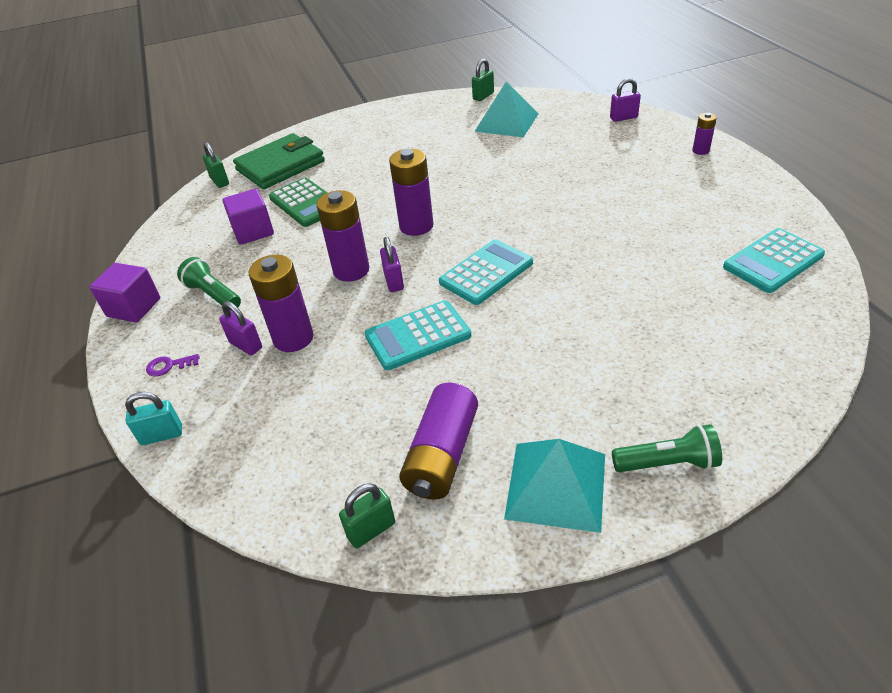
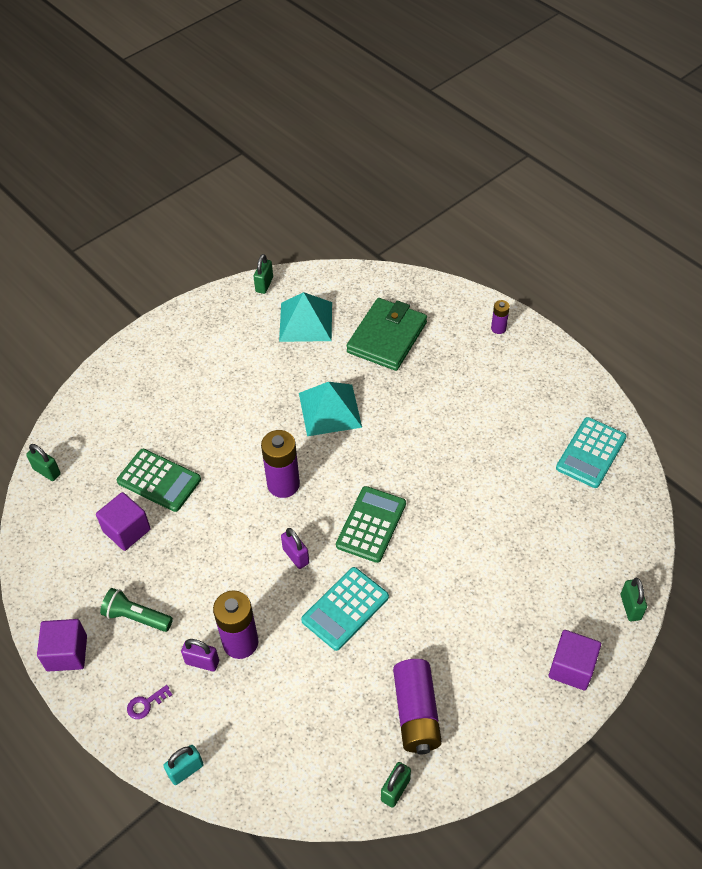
camera: 25 degrees left, 10 degrees up
(280, 166) = (101, 434): green wallet -> green wallet (387, 337)
(351, 270) = (250, 553): purple battery -> none
(486, 272) = (371, 524): turquoise calculator -> green calculator
(556, 485) = (505, 710): turquoise pyramid -> turquoise pyramid (329, 410)
(623, 118) = (415, 294): purple padlock -> none
(667, 463) = (571, 668): green flashlight -> purple cube
(777, 418) = (630, 607): none -> green padlock

